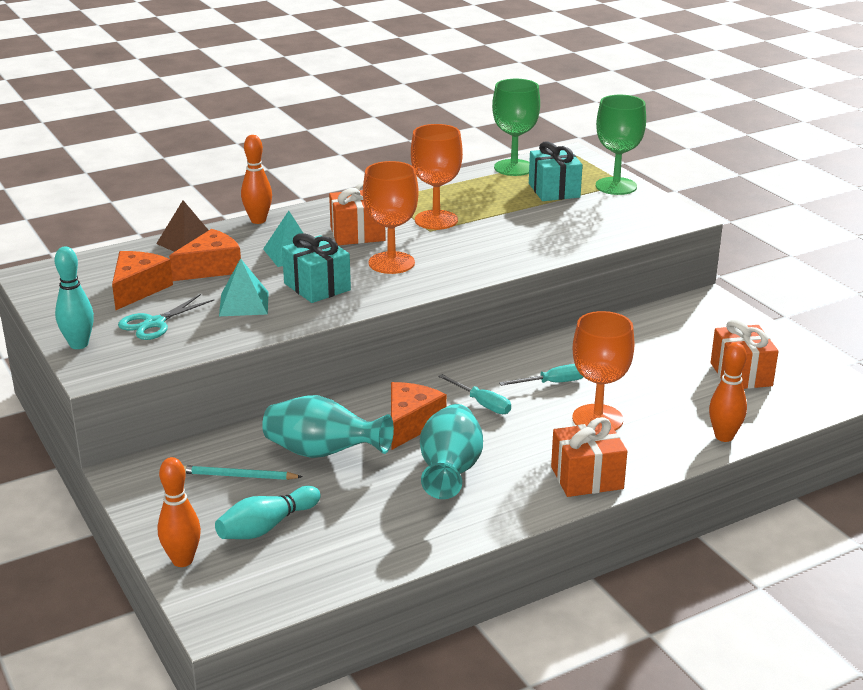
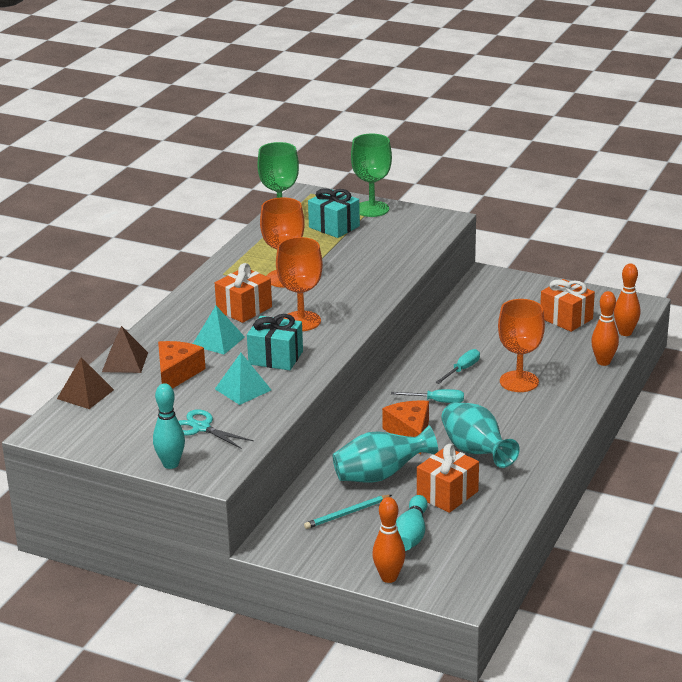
camera: 35 degrees left, 0 degrees up
(114, 257) = (85, 394): none -> brown pyramid
(138, 289) = (147, 410): orange cheese -> none
(154, 323) = (201, 428): turquoise scissors -> turquoise scissors turned 120 degrees clockwise
(258, 220) = (152, 325): orange bowling pin -> orange bowling pin (625, 333)
(587, 478) = (559, 420): orange gift -> orange gift (447, 494)

